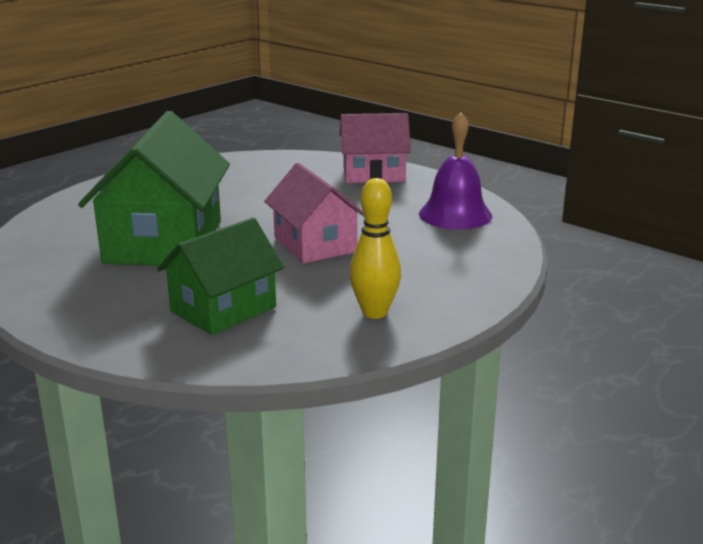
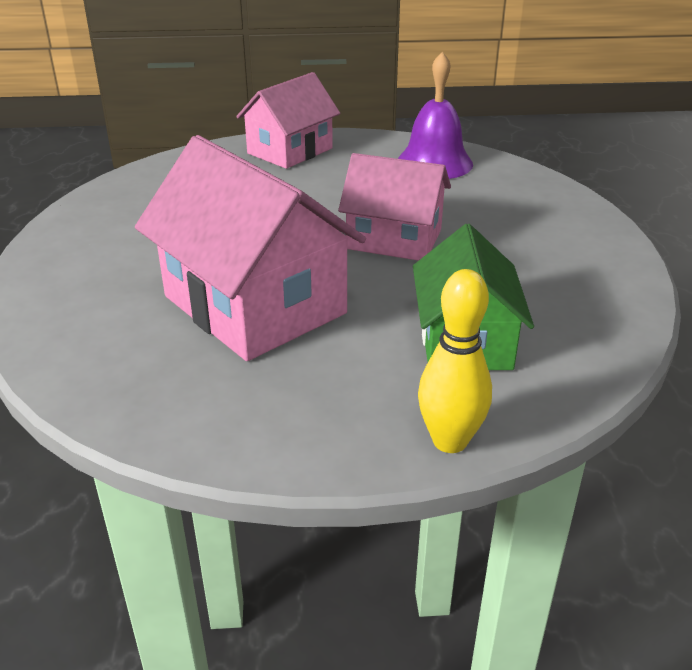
camera: 45 degrees left, 10 degrees up
(164, 242) = (255, 305): green house -> pink house
(374, 312) = (571, 276): yellow bowling pin -> yellow bowling pin (450, 441)

